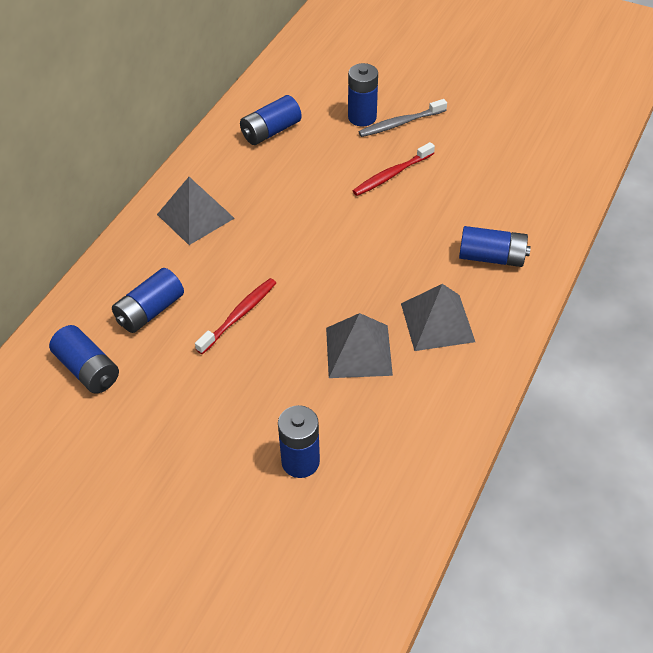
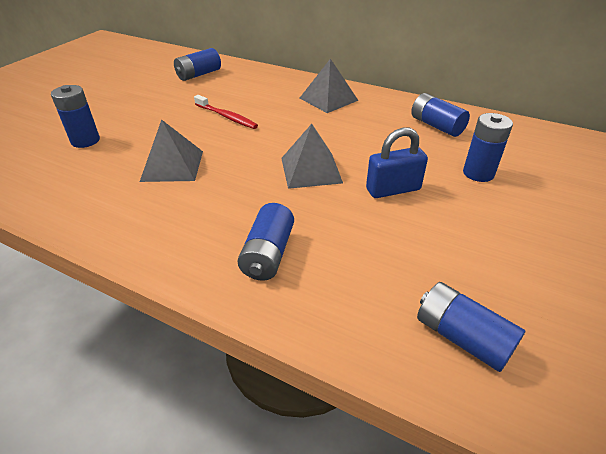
camera: 90 degrees right, 10 degrees down
(150, 311) = (239, 88): blue battery -> blue battery (462, 337)
(392, 175) = (393, 189): red toothbrush -> blue padlock
(400, 123) = (479, 198): grey toothbrush -> none
(437, 322) = (188, 209): grey pyramid -> grey pyramid (311, 170)

